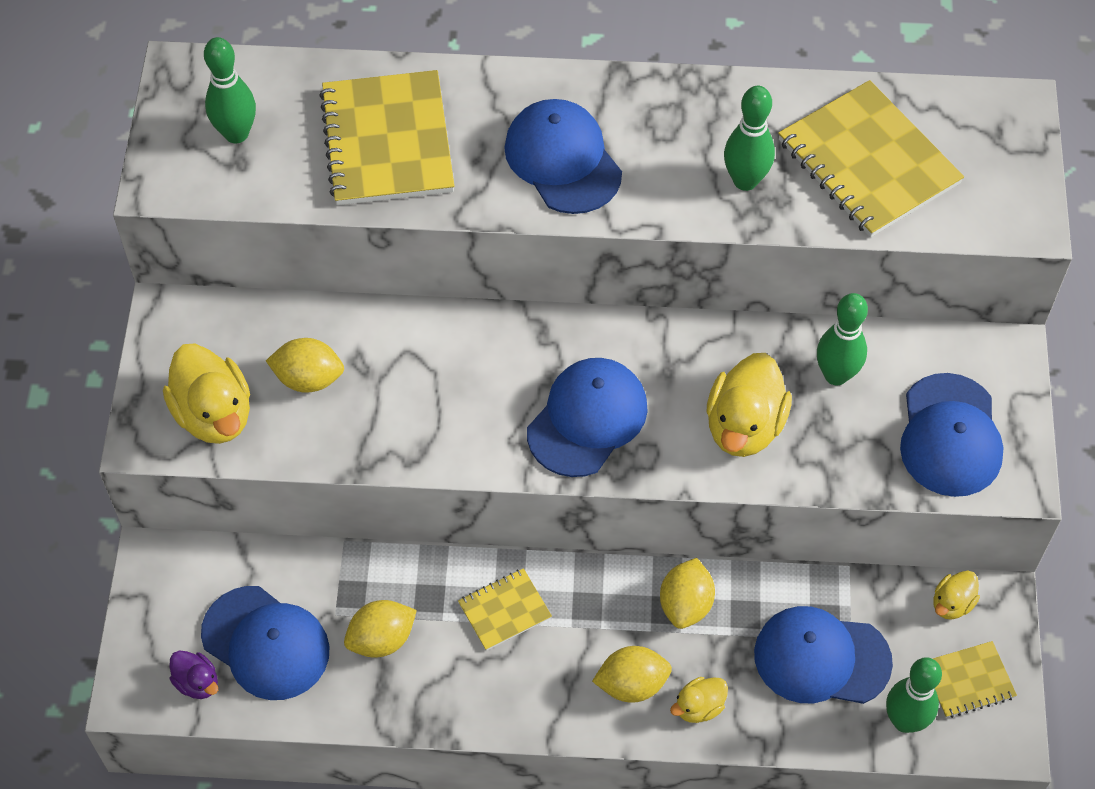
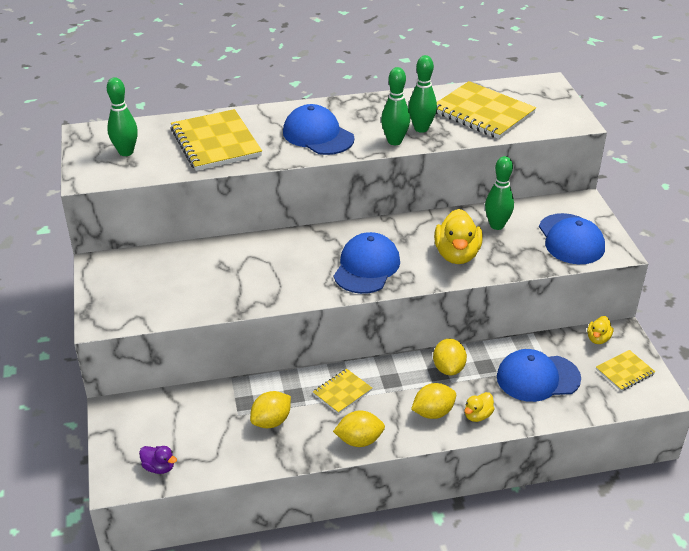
camera: 15 degrees left, 20 degrees down
(214, 414) = (141, 303): yellow duck -> none
(266, 643) = (198, 438): blue cap -> none
(308, 379) = (194, 278): yellow lemon -> yellow lemon (359, 440)
(905, 721) = (599, 397): green bowling pin -> green bowling pin (394, 141)

